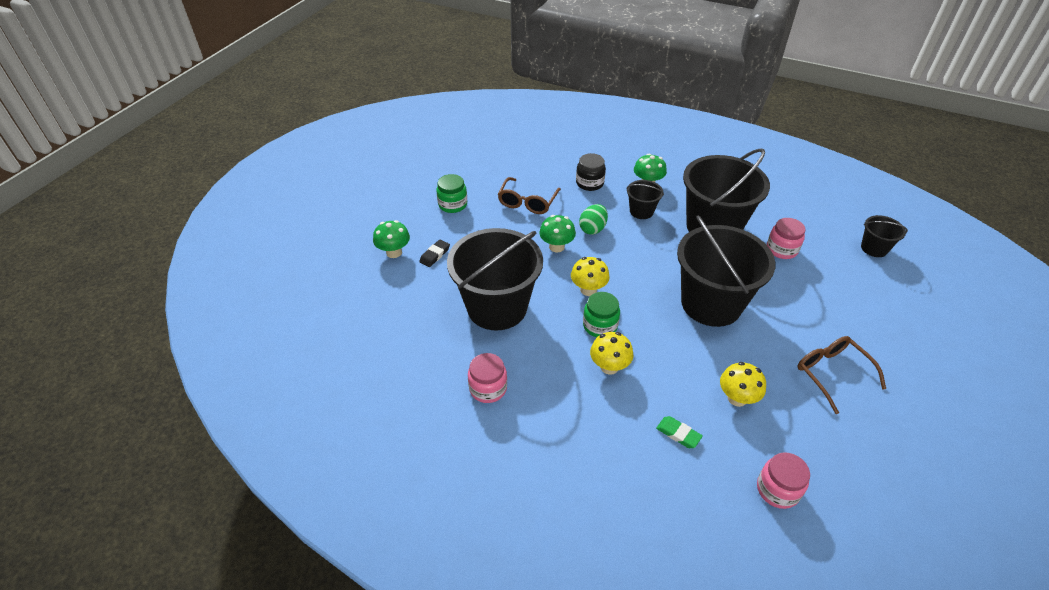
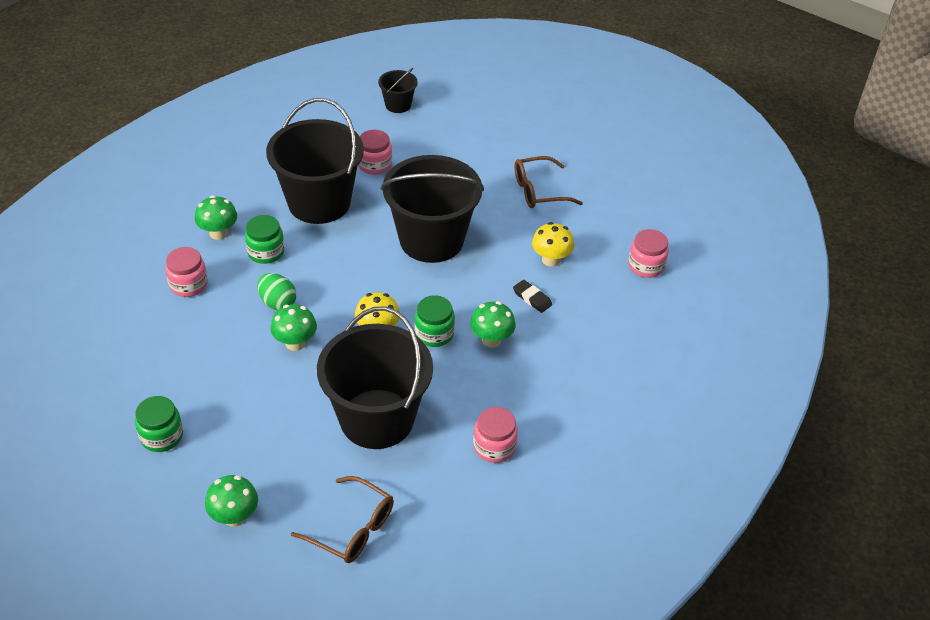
camera: 80 degrees left, 0 degrees up
(435, 255) = (259, 470): black eraser -> black eraser (532, 298)
(527, 202) = (197, 354): brown glasses -> brown glasses (352, 529)
(589, 183) = (188, 285): black jar -> pink jar
(609, 367) = (491, 340): yellow mushroom -> green mushroom
(641, 211) = (266, 252): black bucket -> green jar
(678, 434) = (581, 311): green eraser -> none

